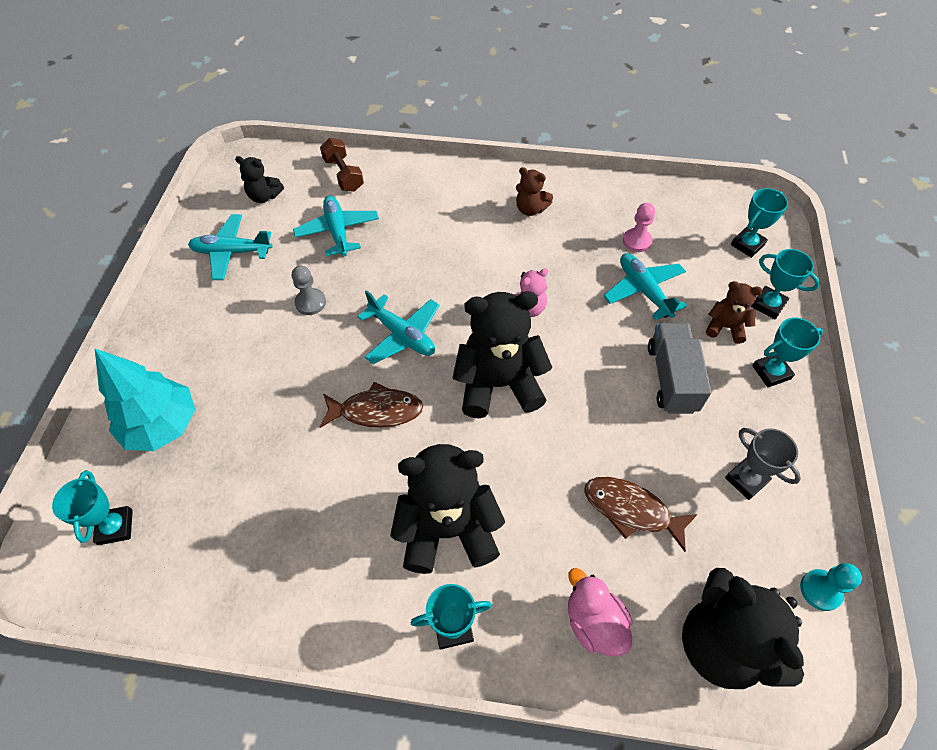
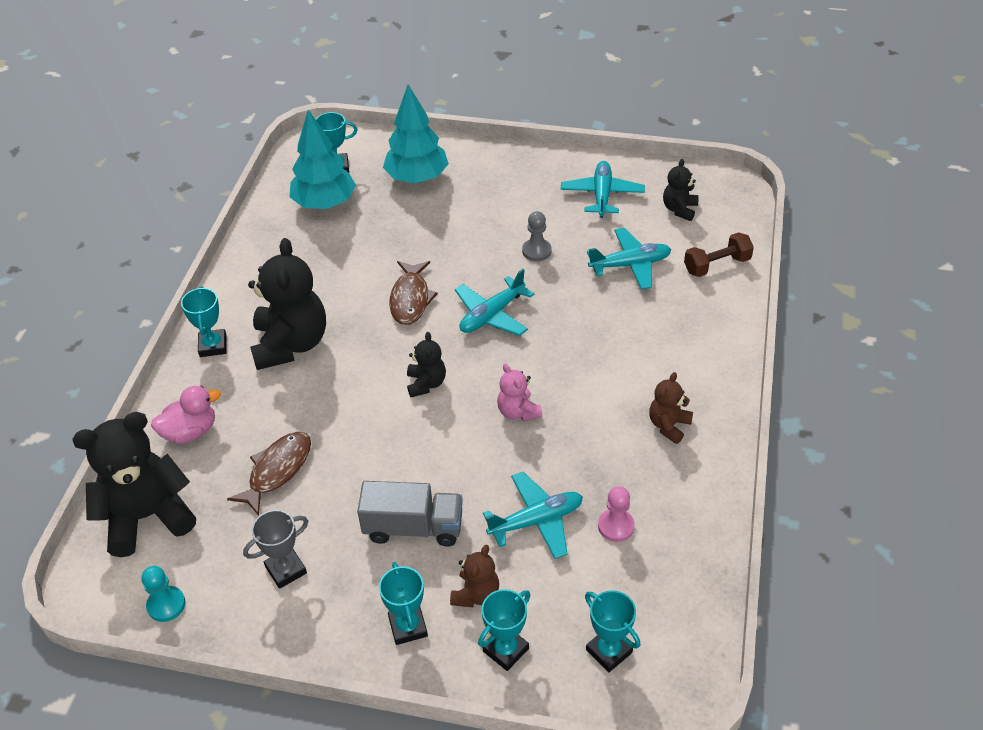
camera: 95 degrees right, 10 degrees down
(191, 531) = (324, 203): none -> turquoise tree
(499, 384) = (426, 384): black teddy bear -> black teddy bear, size x0.50

